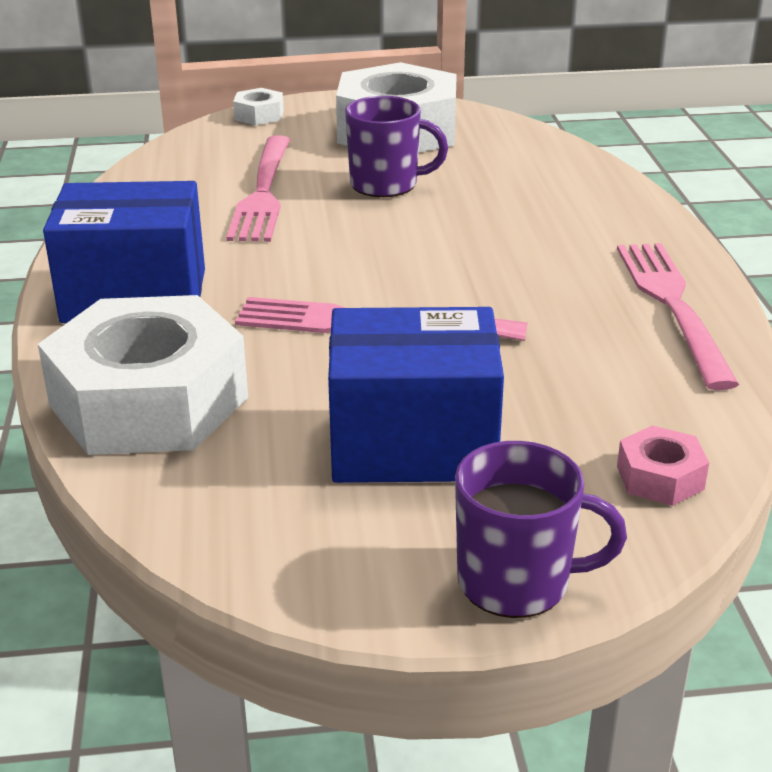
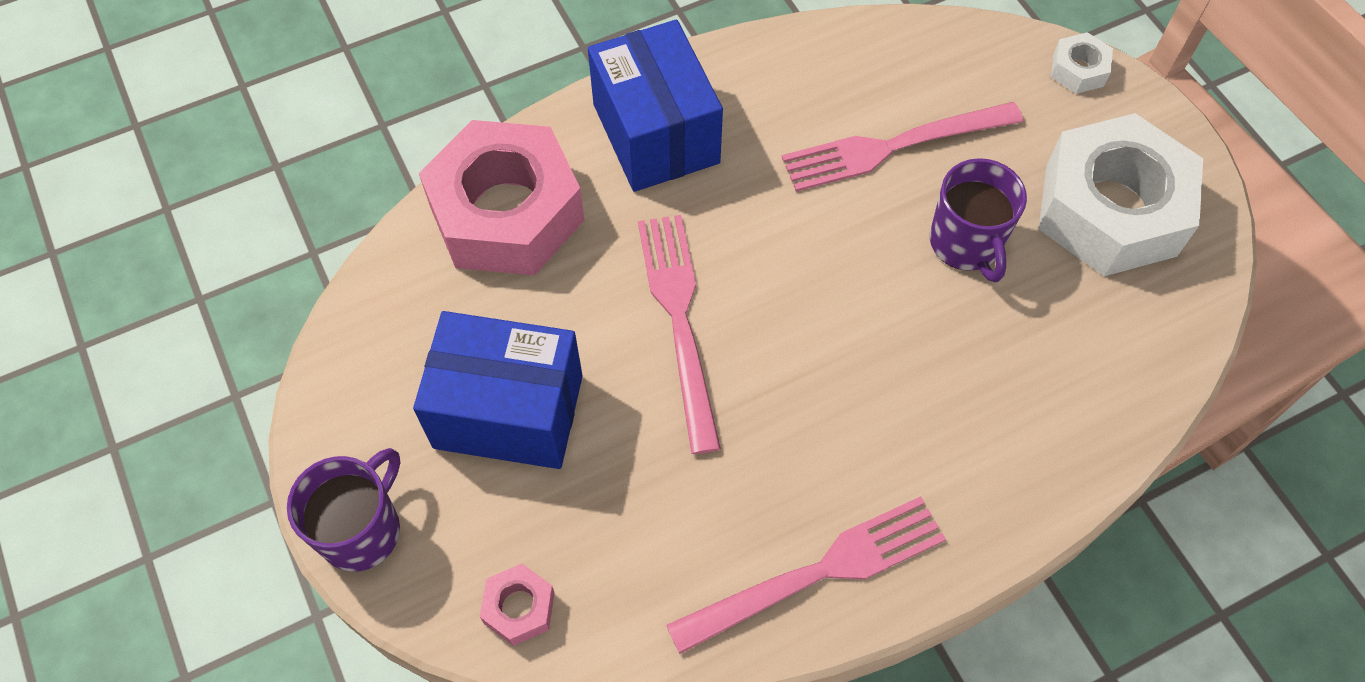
camera: 70 degrees right, 30 degrees up
(149, 401) = (506, 213): white nut -> pink nut
(413, 444) = (508, 411): blue box -> blue box turned 60 degrees counterclockwise
(517, 582) = (362, 529): purple mug -> purple mug turned 135 degrees counterclockwise

